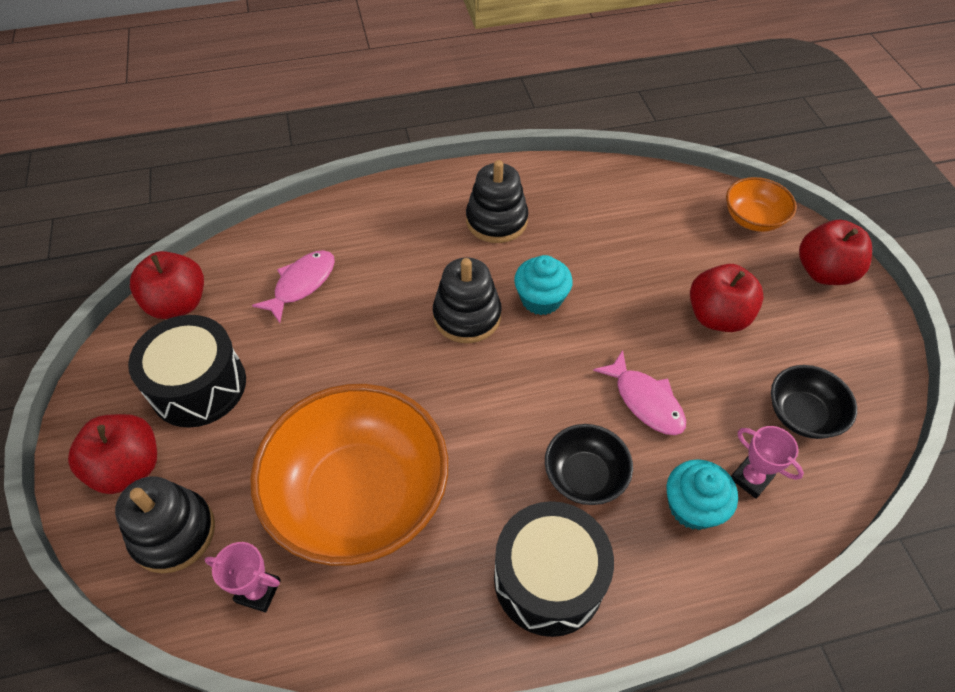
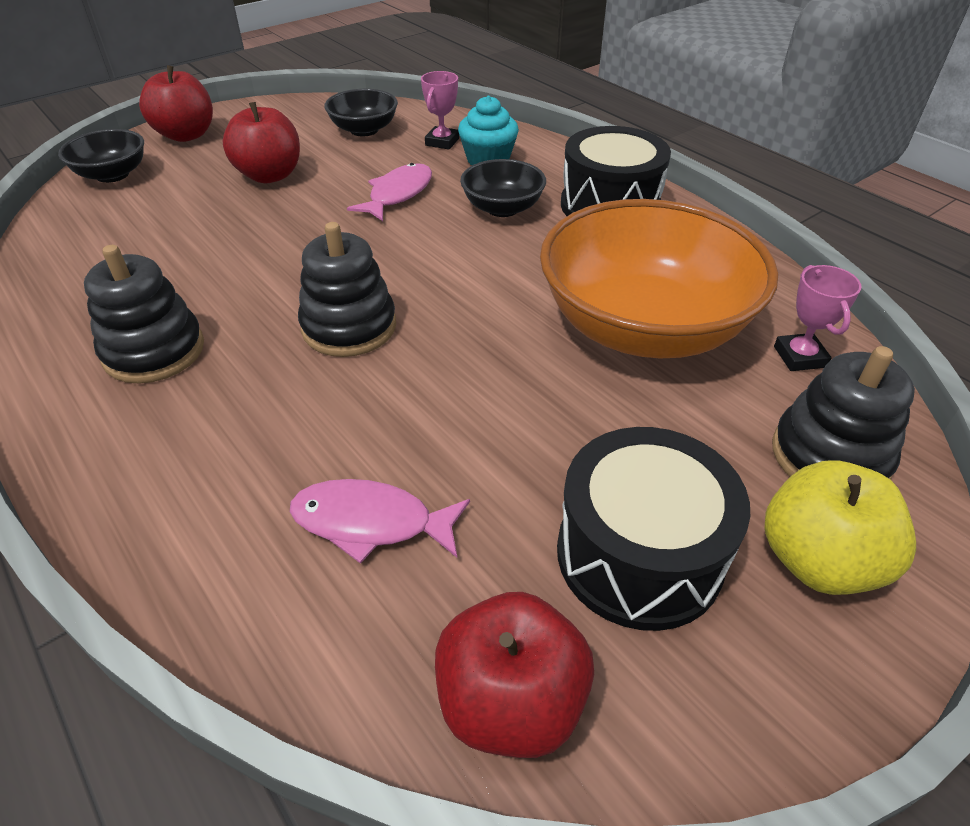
camera: 115 degrees left, 10 degrees down
(128, 468) = (818, 560): red apple -> yellow apple
(541, 299) = (293, 279): turquoise cupcake -> none
(753, 219) = (112, 175): orange bowl -> black bowl

